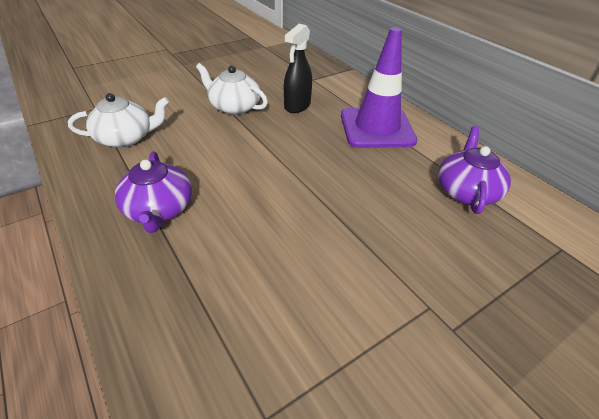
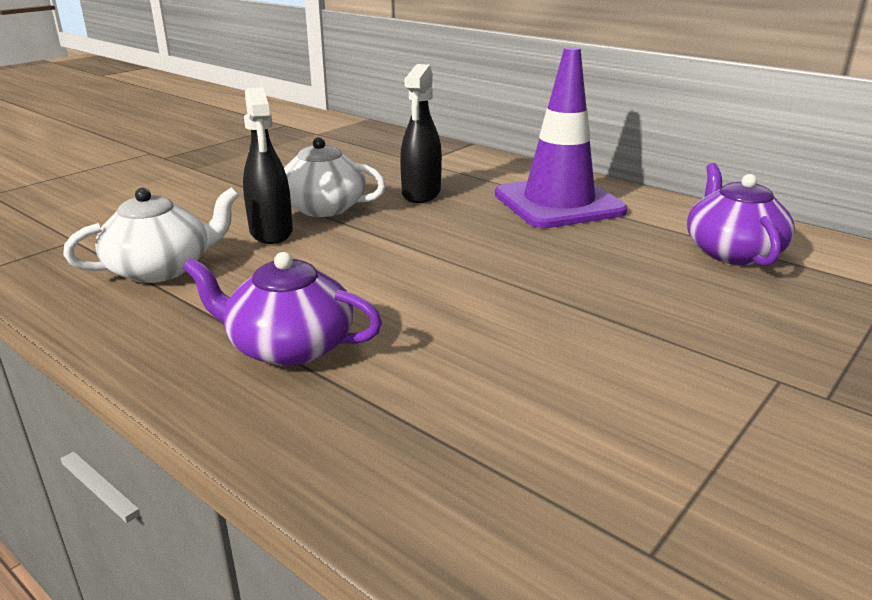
camera: 15 degrees left, 15 degrees down
(159, 209) = (289, 346): purple teapot -> purple teapot turned 135 degrees clockwise
(196, 121) = (271, 232): none -> black spray bottle

